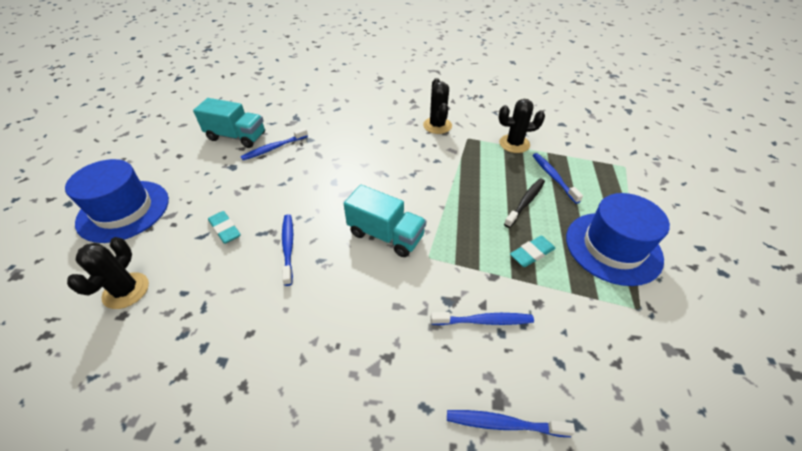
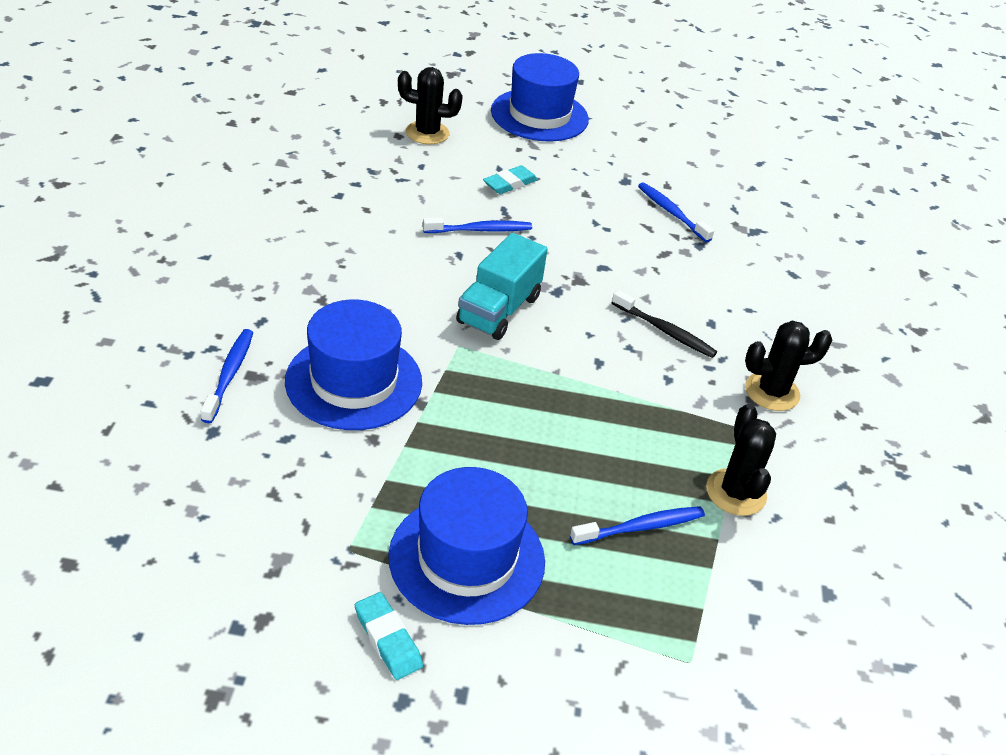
camera: 85 degrees right, 5 degrees down
(236, 137) = (692, 179): turquoise truck -> none
(484, 321) = (354, 381): blue toothbrush -> blue hat
(525, 202) = (571, 471): black toothbrush -> black toothbrush (665, 331)
(532, 253) = (459, 452): turquoise eraser -> turquoise eraser (388, 639)

